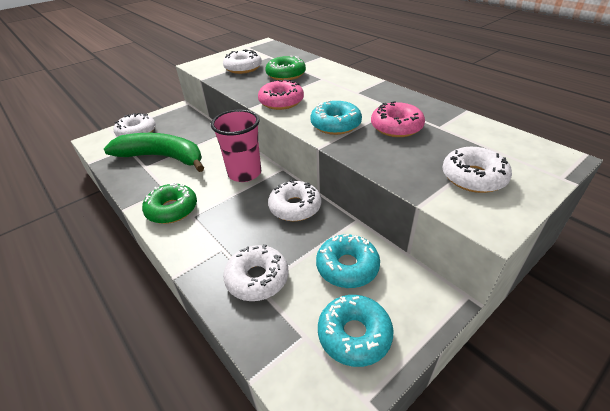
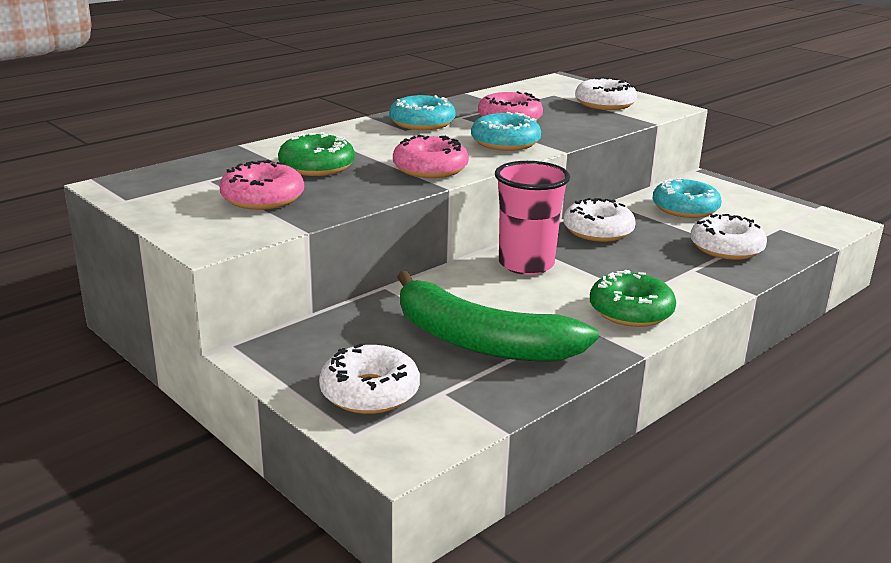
camera: 95 degrees left, 15 degrees down
(162, 157) = (480, 341): green banana -> green banana turned 75 degrees counterclockwise
(243, 68) = (262, 198): white donut -> pink donut
(354, 335) = (762, 209): turquoise donut -> turquoise donut (422, 123)

